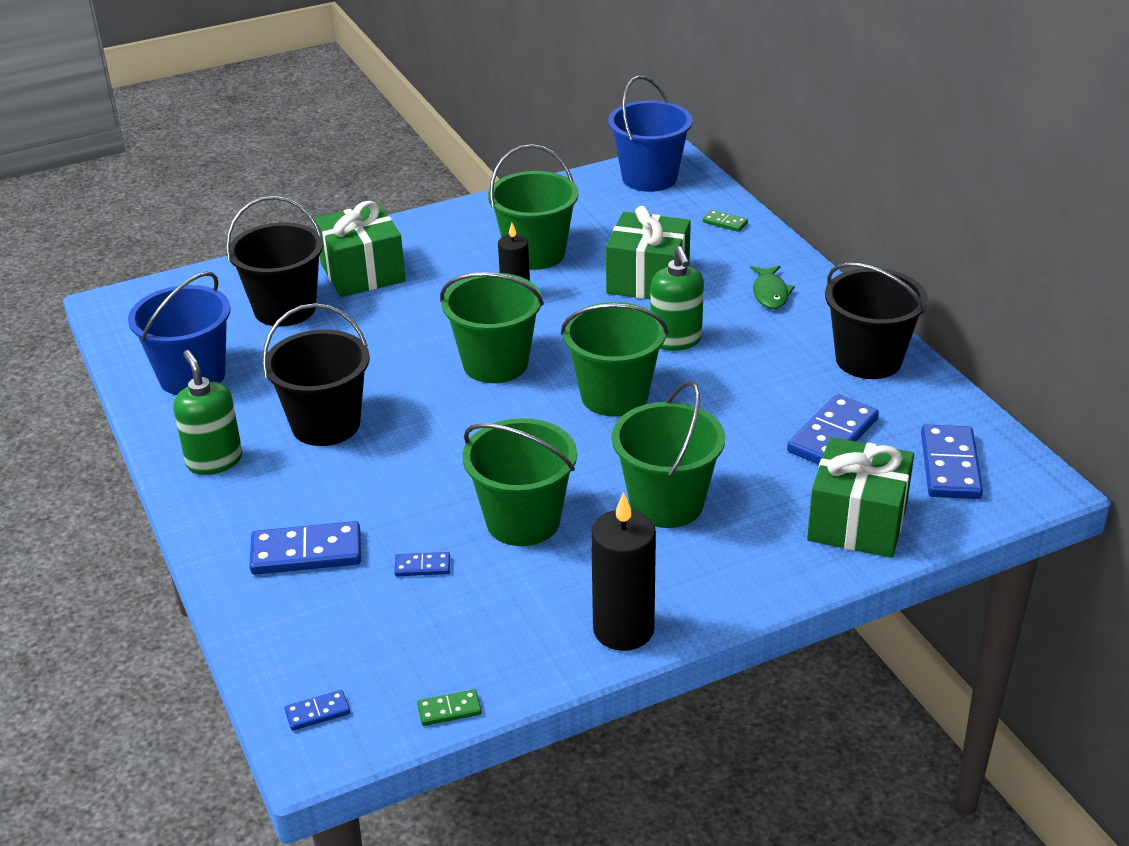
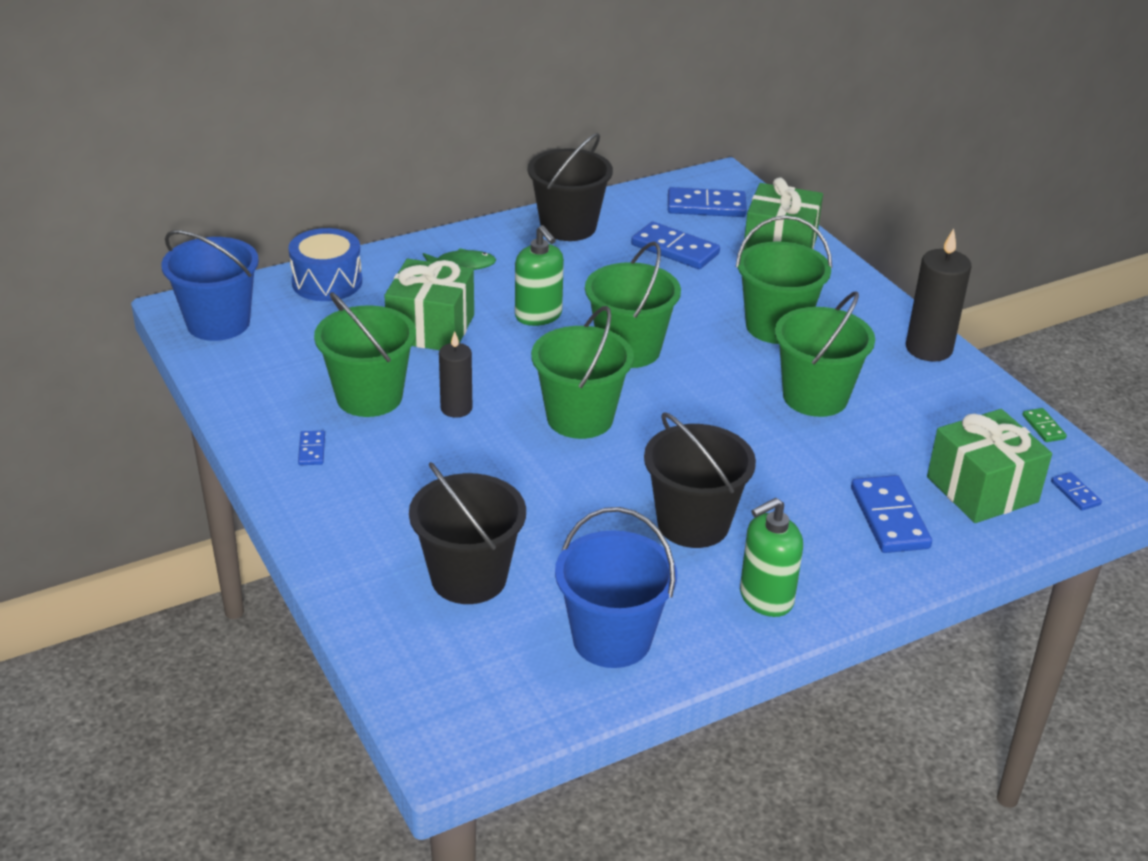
camera: 95 degrees left, 0 degrees up
(363, 273) = (393, 521): green gift -> green gift (982, 489)
(422, 566) = (887, 448): blue domino -> blue domino (311, 450)
(676, 340) = (538, 316): green soap dispenser -> green soap dispenser turned 75 degrees clockwise
(725, 223) = (327, 282): green domino -> blue drum

